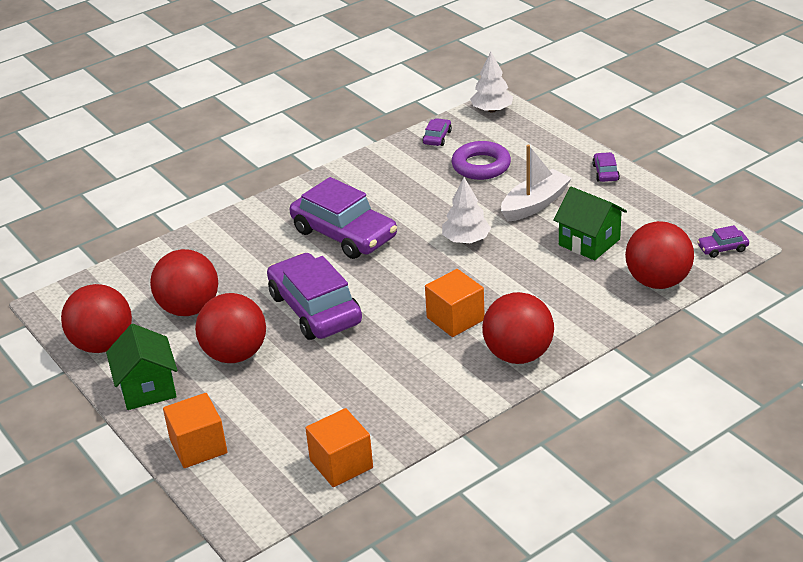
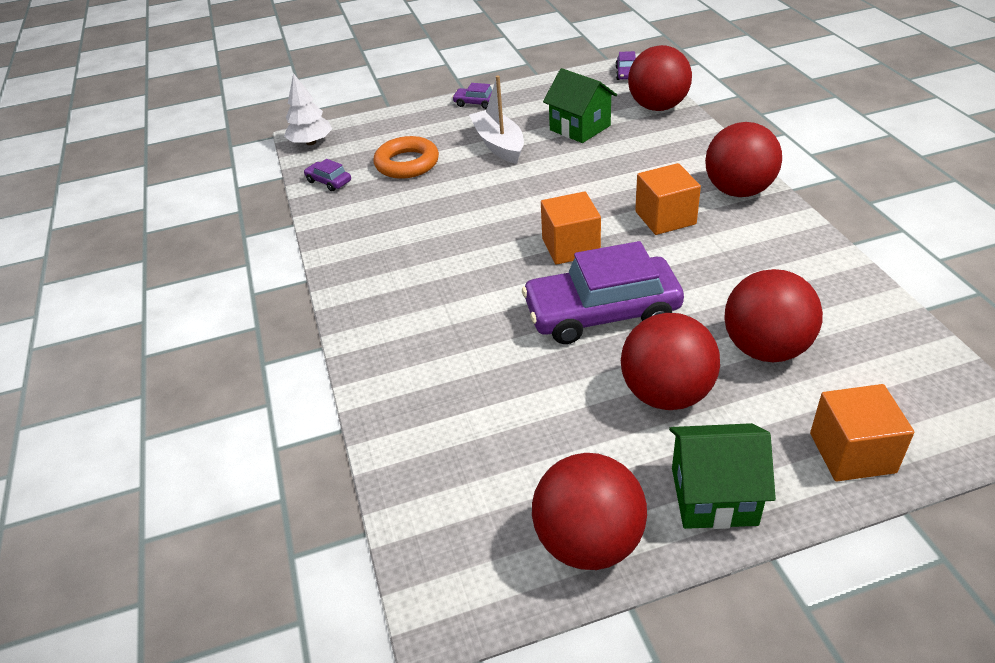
camera: 70 degrees left, 5 degrees up
(189, 308) = (545, 429): red ball -> red ball (765, 349)
(341, 464) = (897, 330): orange cube -> orange cube (570, 247)
(344, 234) = (465, 270): purple car -> none
(466, 240) = (532, 191): white tree -> none
(481, 166) = (407, 163): purple ring -> orange ring
(589, 242) = (580, 128): green house -> green house turned 75 degrees clockwise

